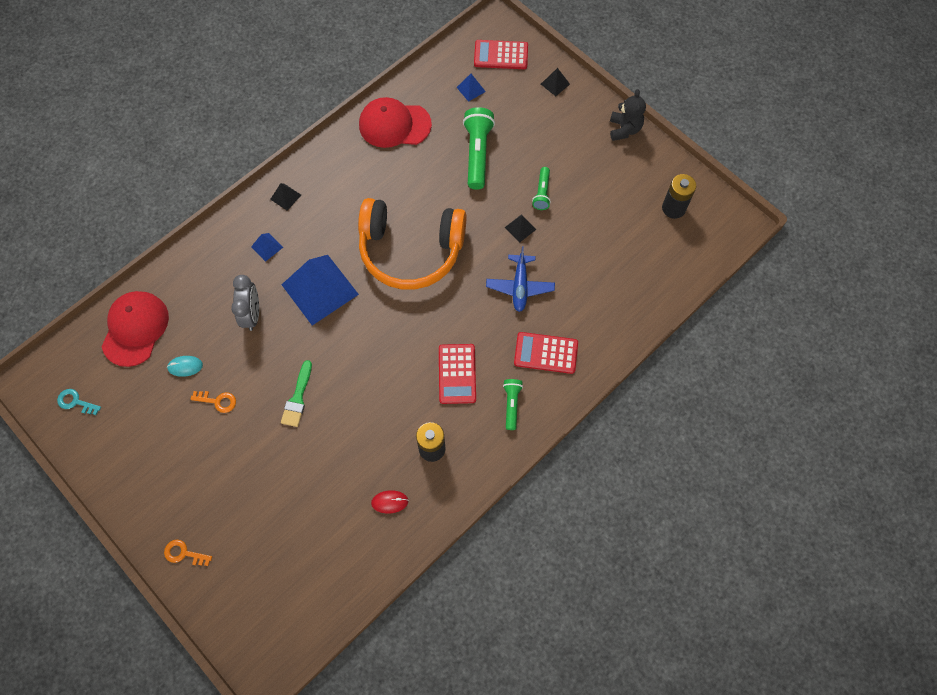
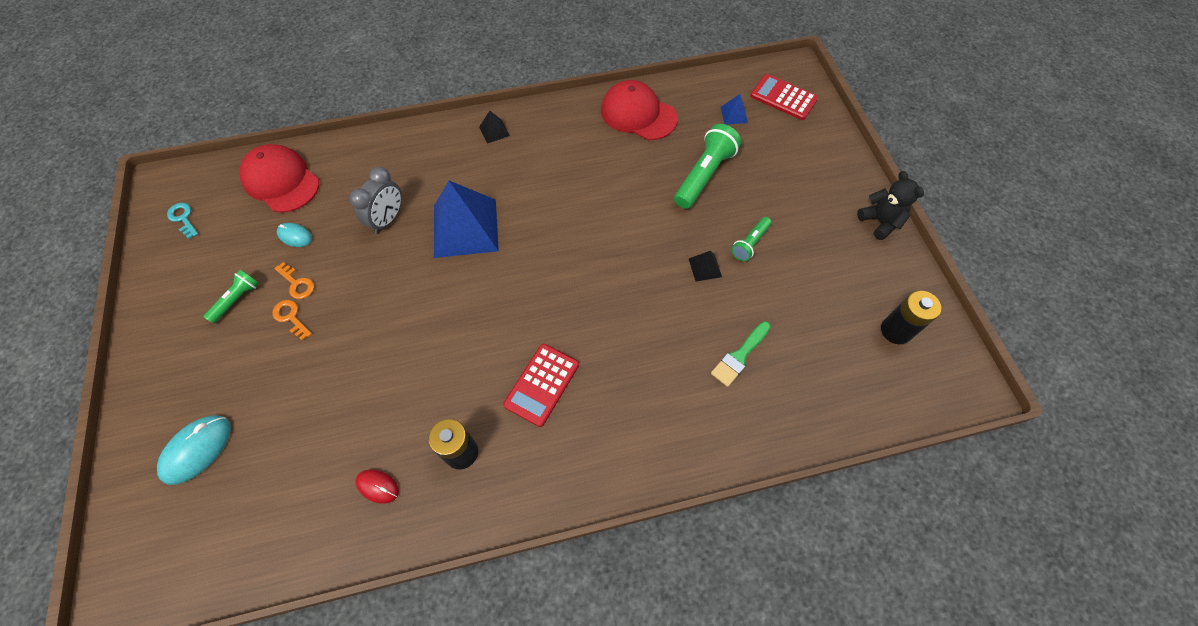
camera: 30 degrees right, 5 degrees down
(135, 329) = (281, 181): red cap -> red cap turned 90 degrees counterclockwise
(184, 553) = (150, 417): orange key -> orange key (291, 317)
(239, 553) = (197, 450): none -> turquoise mouse
(267, 247) = (446, 166): blue pyramid -> none
(297, 398) = (369, 321): green brush -> green brush (739, 356)
(410, 251) = (577, 235): orange headphones -> none
(511, 404) = (579, 453): green flashlight -> green flashlight (237, 299)
(520, 286) = (668, 327): blue plane -> none
(546, 353) = (653, 415): red calculator -> none
(555, 84) = (826, 146): black pyramid -> none
(624, 129) = (880, 222): black teddy bear -> black teddy bear turned 60 degrees counterclockwise

